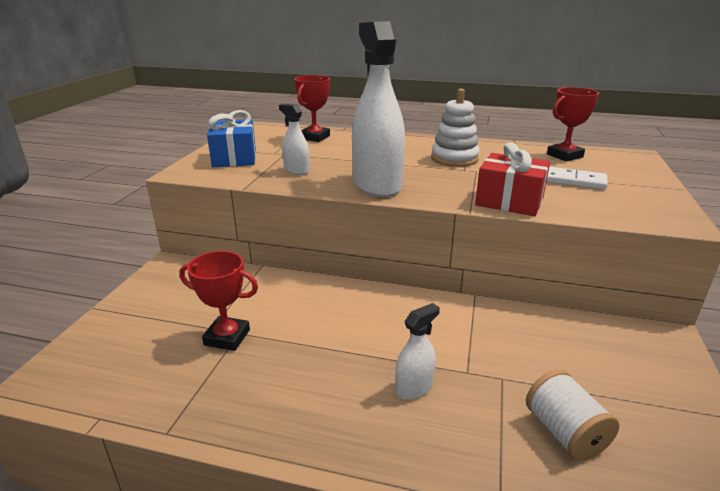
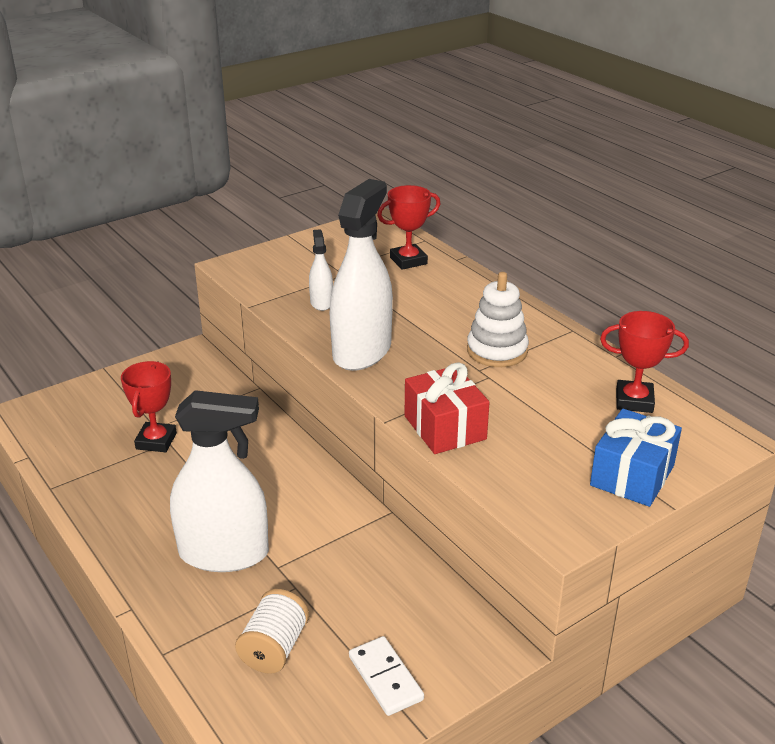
camera: 40 degrees right, 5 degrees up
(227, 337) = (156, 441): red trophy -> red trophy turned 45 degrees clockwise
(234, 158) = (294, 263): blue gift -> blue gift (632, 475)
(414, 387) = (224, 553): white spray bottle -> white spray bottle, size x2.15
(574, 181) = (565, 437): white domino -> white domino (385, 678)

